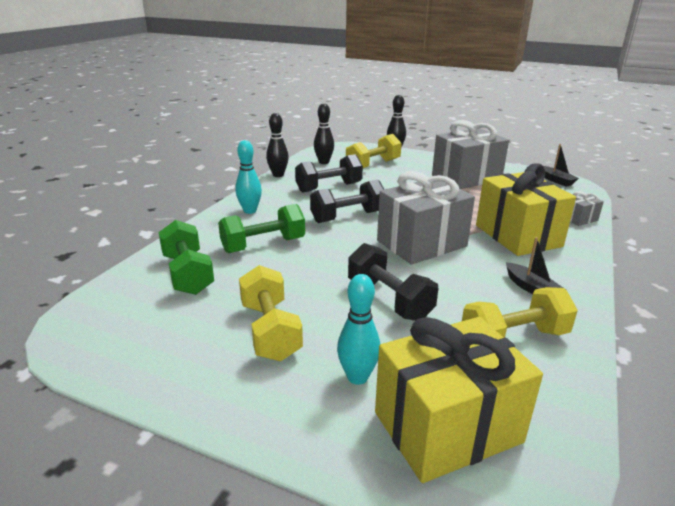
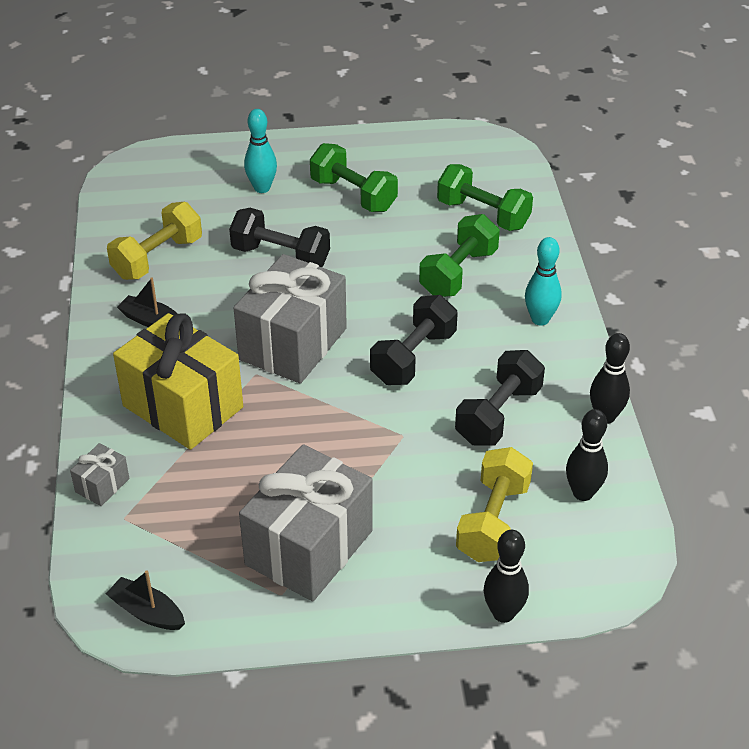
camera: 150 degrees right, 15 degrees up
(270, 331) = (353, 195): yellow dumbbell -> green dumbbell
(447, 427) = (187, 181): yellow gift -> none

